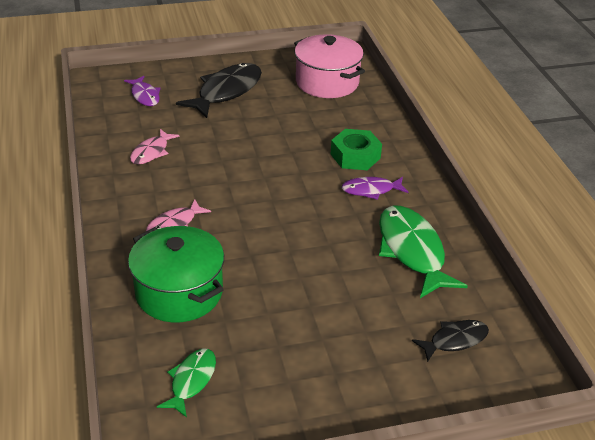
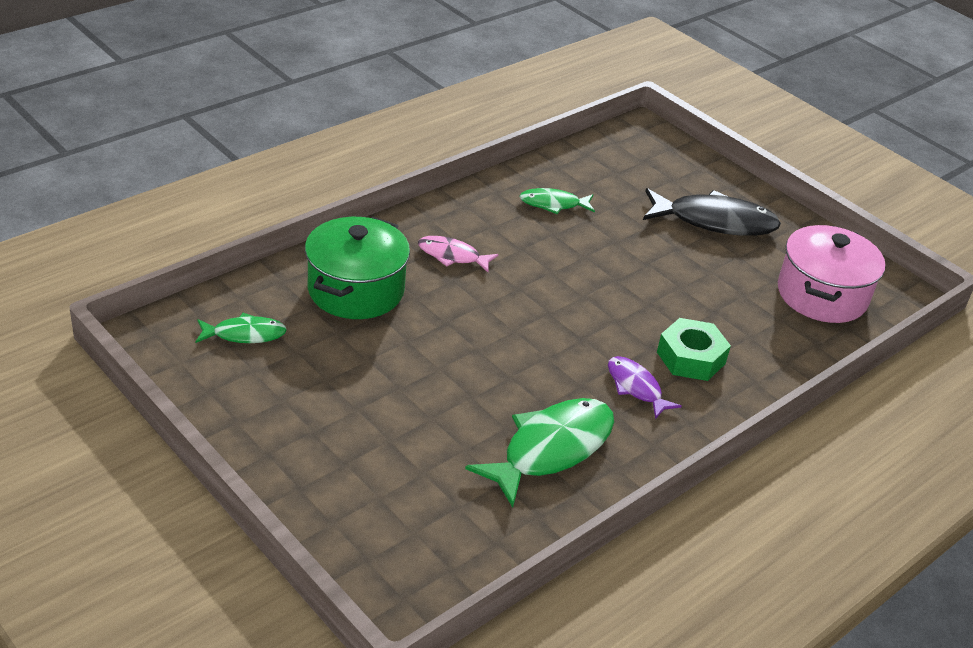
camera: 60 degrees right, 0 degrees up
(145, 96) = (646, 168): purple fish -> none
(151, 152) = (553, 204): pink fish -> green fish
(455, 340) = (423, 519): black fish -> none

